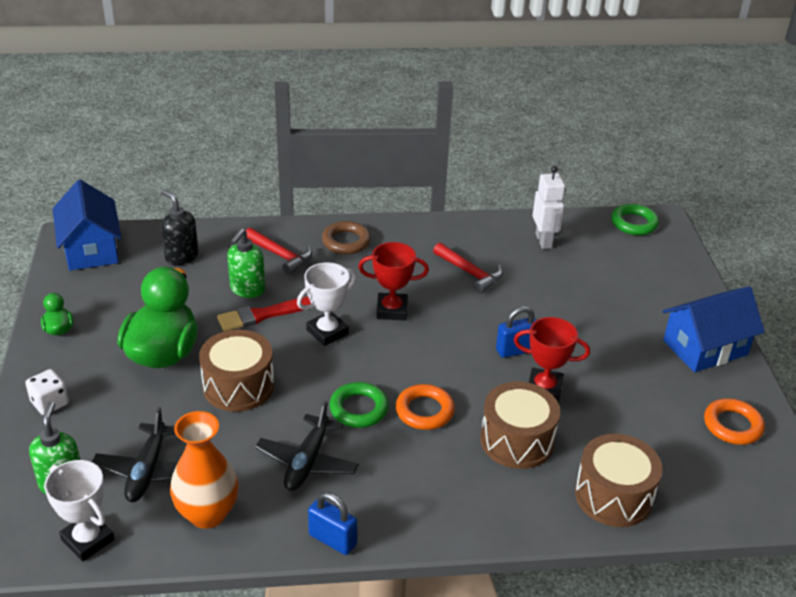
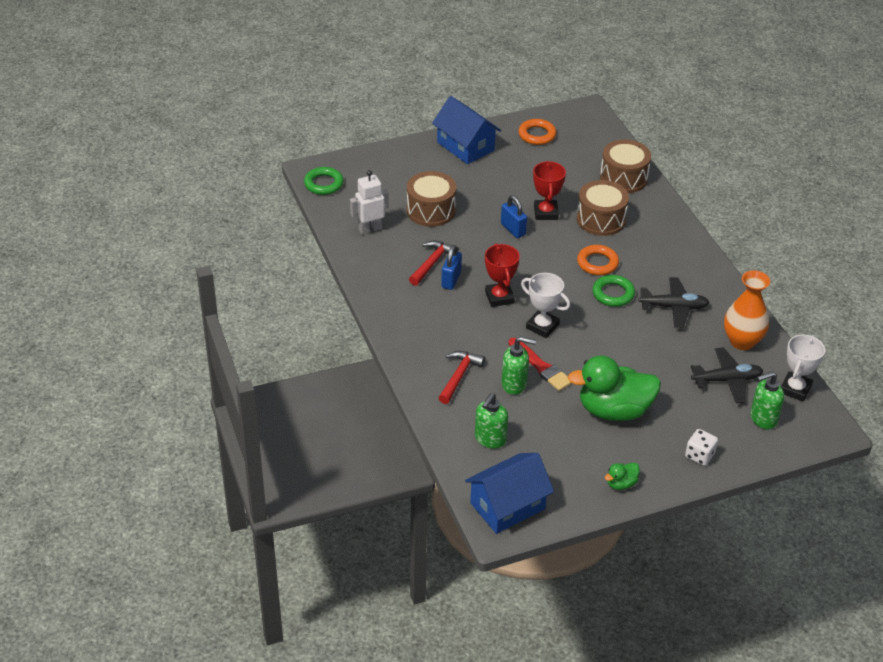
camera: 105 degrees left, 5 degrees up
(181, 257) = (490, 439): black soap dispenser -> green soap dispenser
(238, 386) = (625, 358): brown drum -> brown drum (431, 210)
(332, 540) = (726, 283): blue padlock -> blue padlock (451, 280)
(346, 242) = (421, 341): brown ring -> none

